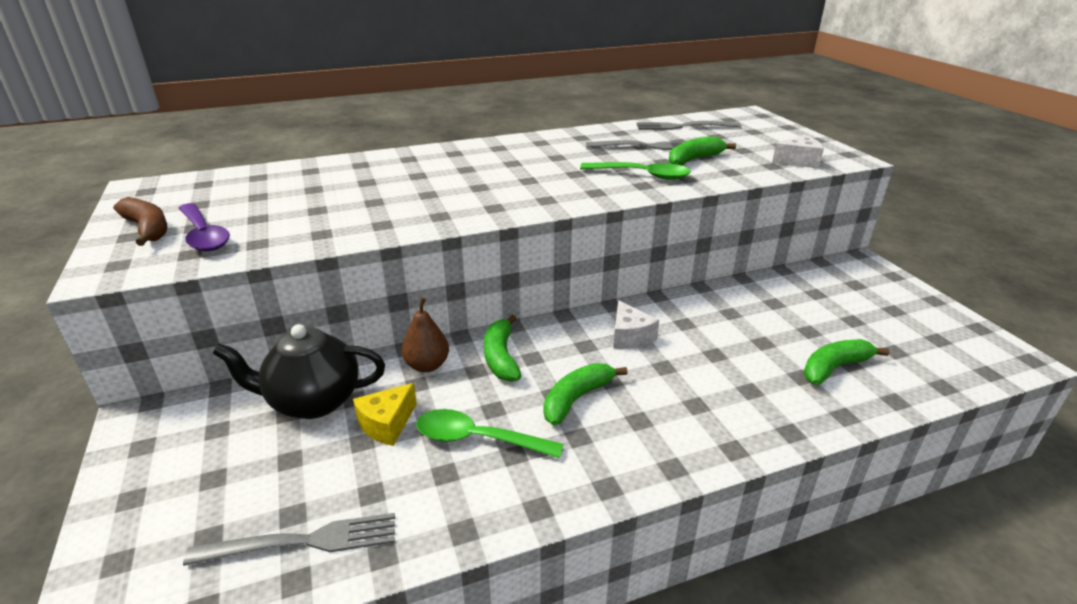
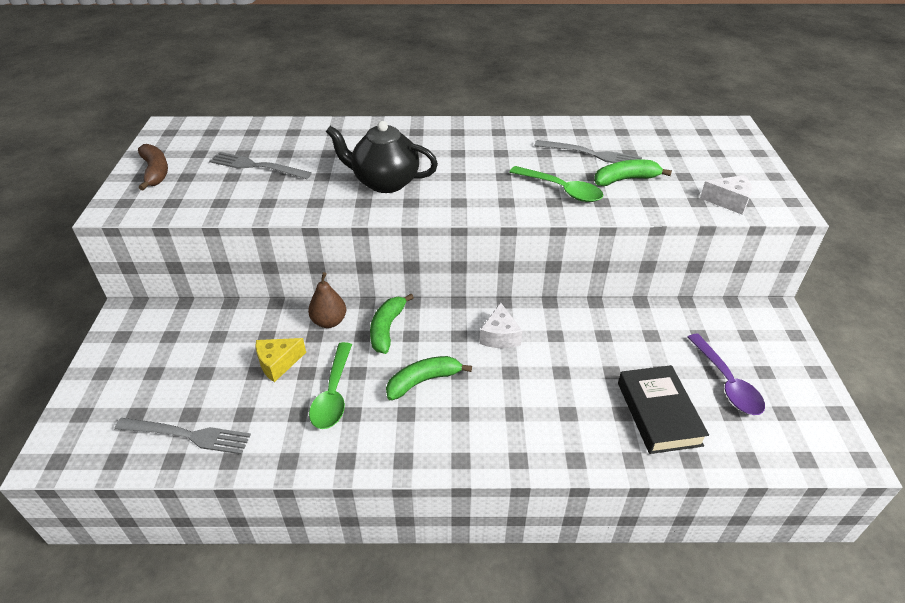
camera: 20 degrees right, 10 degrees up
(204, 235) = (188, 186): purple spoon -> purple spoon (726, 382)
(313, 401) = (238, 331): black teapot -> black teapot (385, 182)
(478, 439) = (333, 394): green spoon -> green spoon turned 120 degrees counterclockwise
(683, 126) = (648, 134): grey fork -> grey fork (256, 166)
(834, 368) = (658, 413): green banana -> black book

